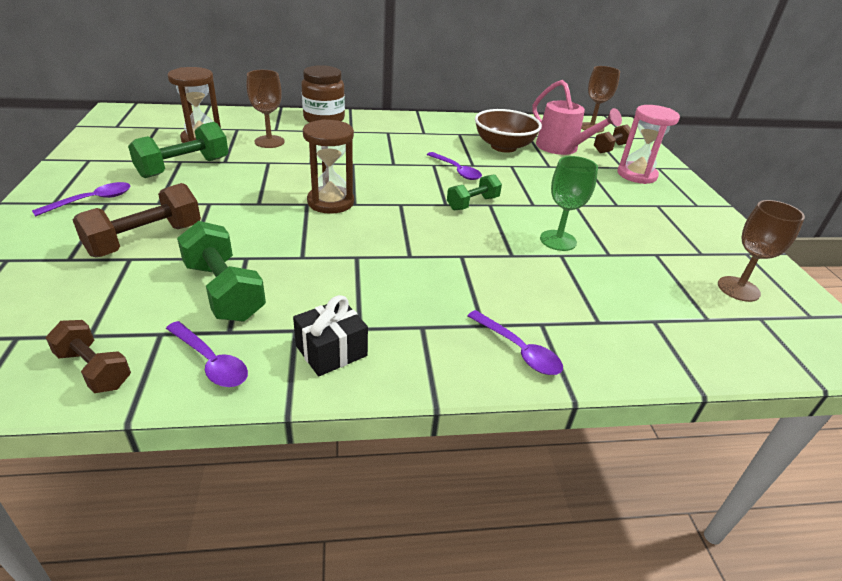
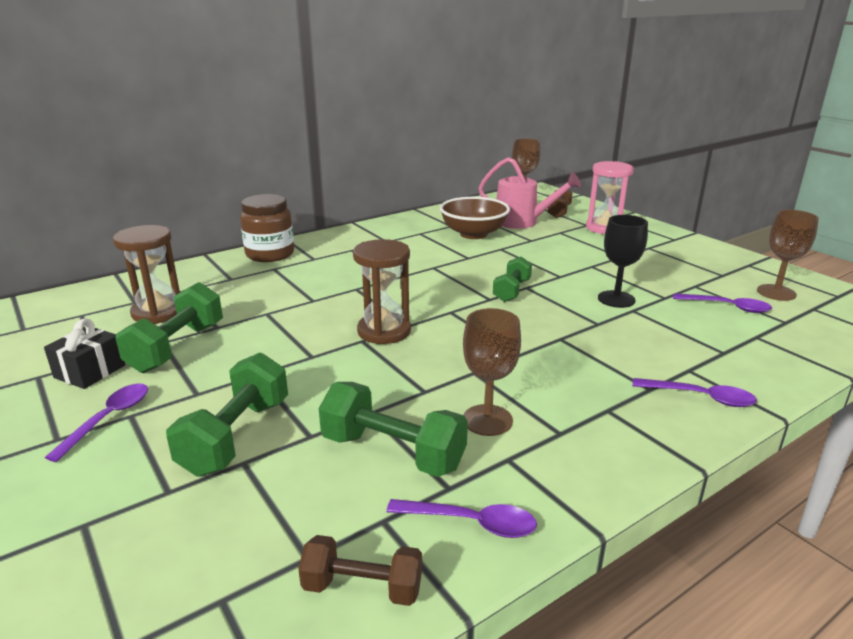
camera: 25 degrees left, 10 degrees down
(145, 240) = (236, 436): brown dumbbell -> green dumbbell
(269, 142) = (240, 292): brown goblet -> brown goblet (487, 420)
(331, 351) = (564, 463): black gift -> black gift (90, 371)
(456, 171) = (461, 266): purple spoon -> purple spoon (727, 307)
(558, 240) = (616, 299): green goblet -> black goblet

